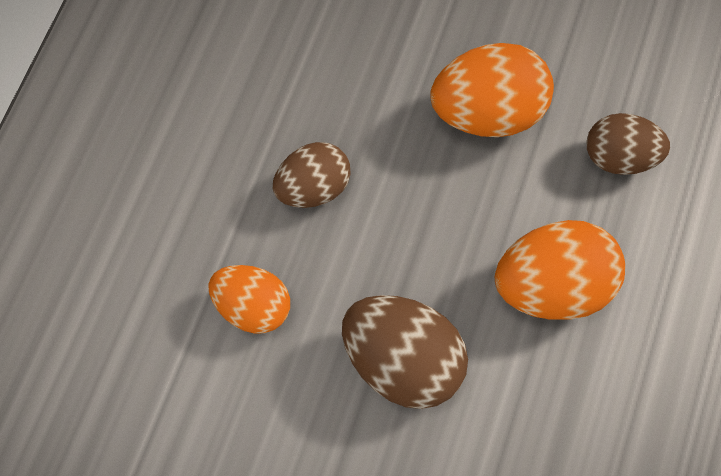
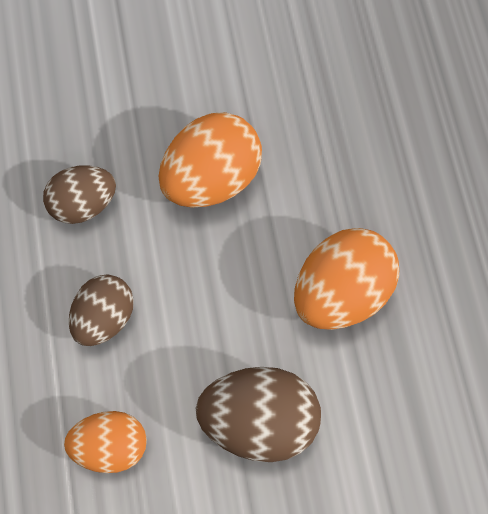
camera: 30 degrees left, 0 degrees up
(619, 157) = (335, 161): brown egg -> brown egg (83, 204)

